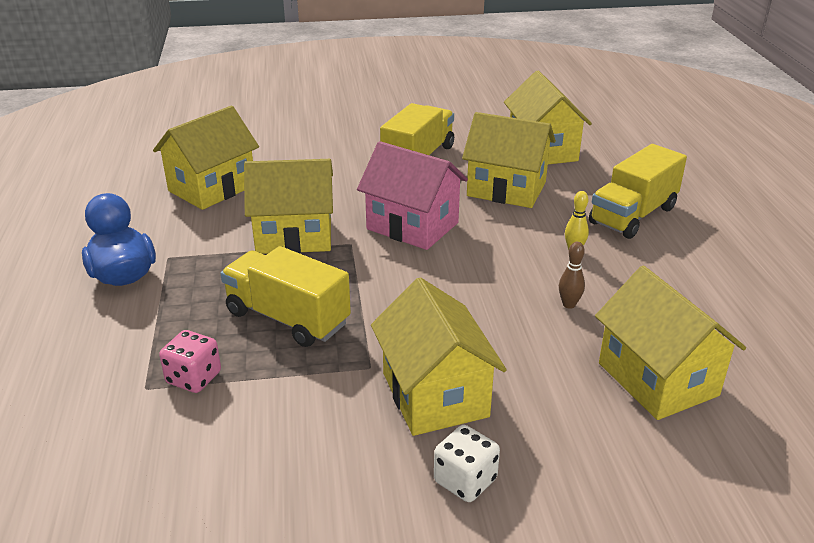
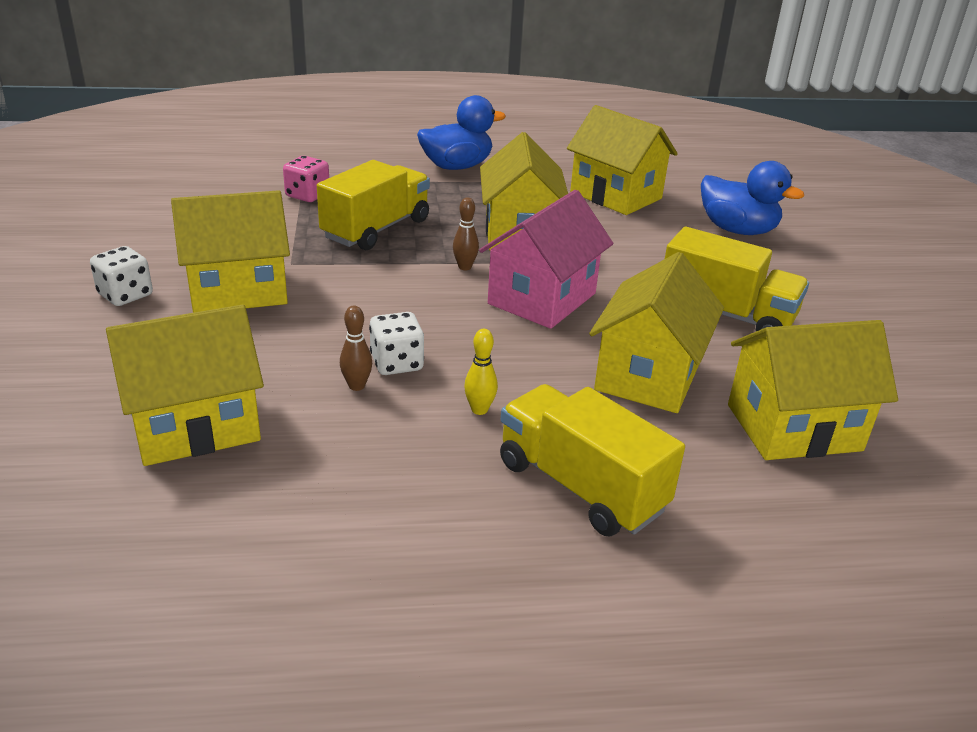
camera: 90 degrees right, 0 degrees up
(283, 143) = (737, 230): none -> blue duck
(364, 263) = (465, 267): none -> brown bowling pin
(530, 288) = (397, 363): none -> white dice

